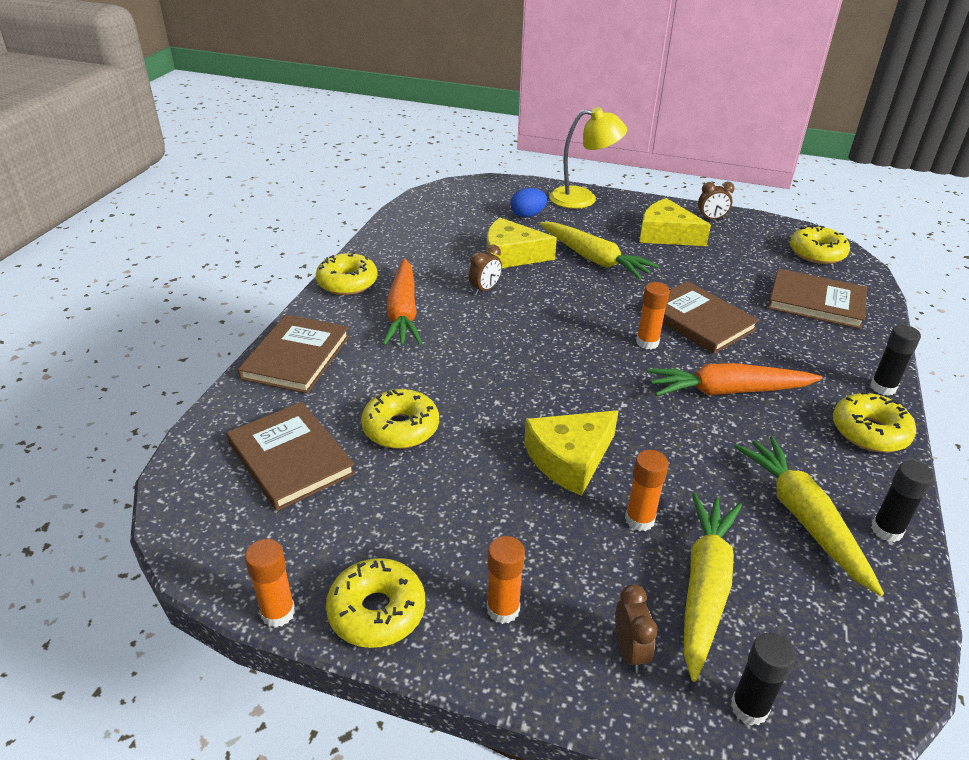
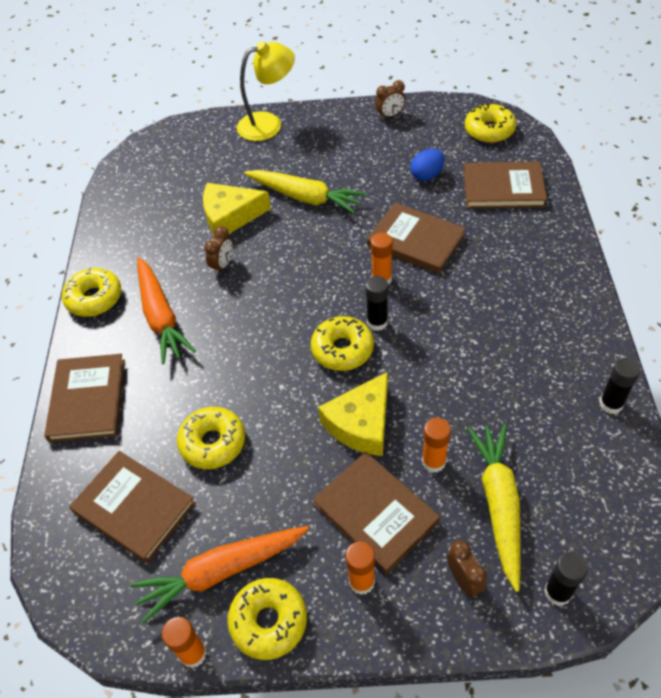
camera: 15 degrees left, 15 degrees up
(527, 215) = (226, 161): blue egg -> blue egg (427, 175)
(550, 547) = (376, 513): none -> brown book
(666, 234) = (357, 147): yellow cheese -> none
(728, 391) = (461, 310): orange carrot -> orange carrot (221, 572)
(803, 518) = (550, 415): yellow carrot -> none
(869, 432) = (577, 314): yellow donut -> yellow donut (342, 349)
(883, 387) = (576, 264): black glue stick -> black glue stick (377, 322)

